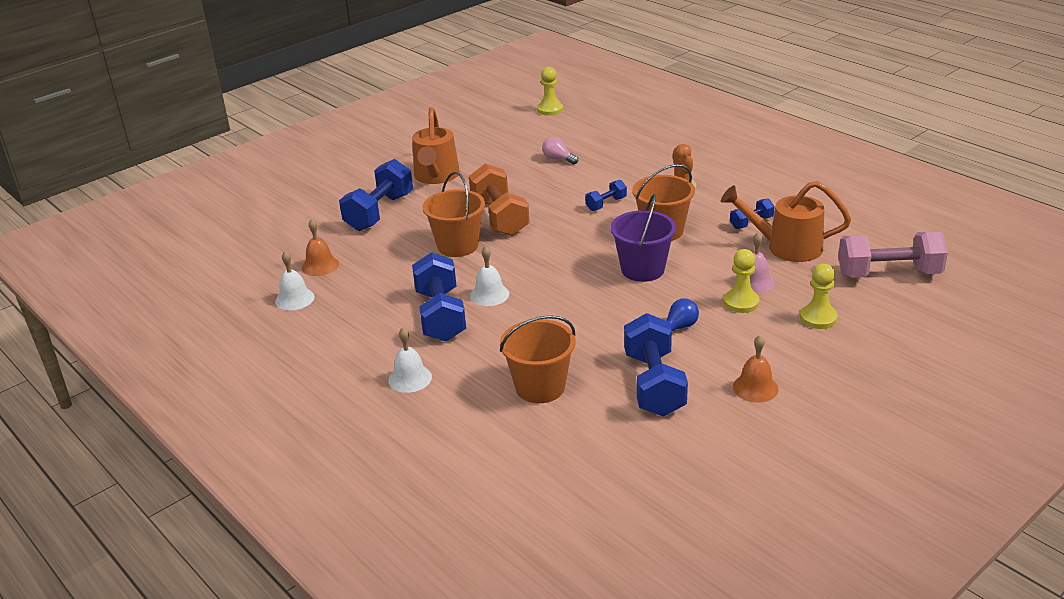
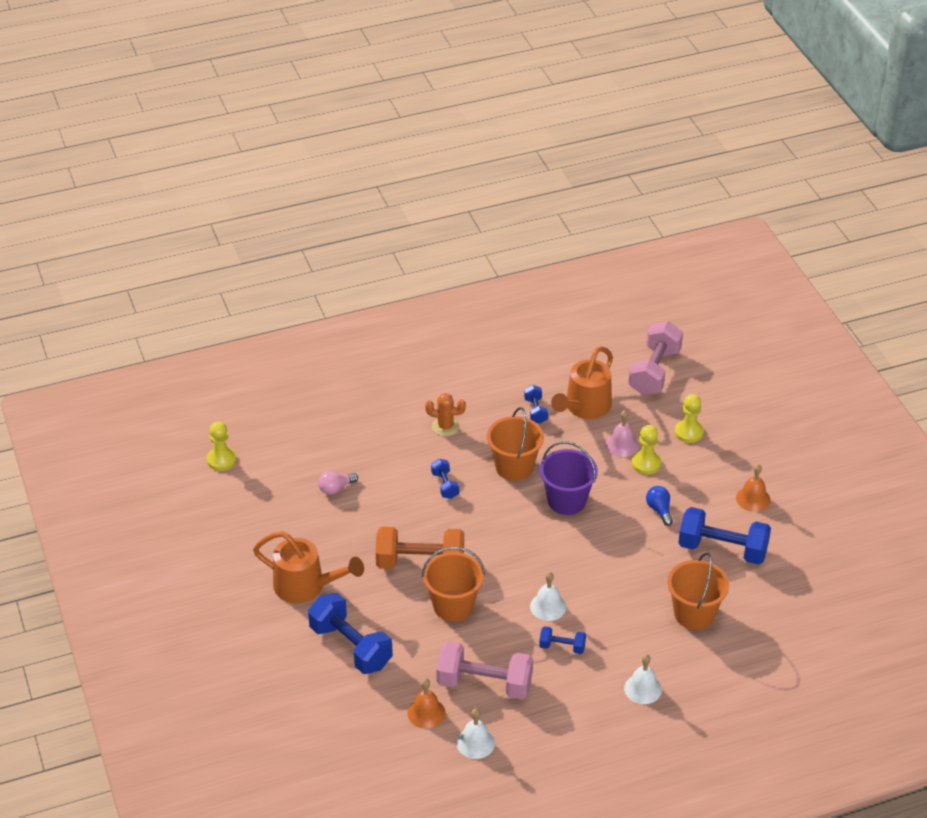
camera: 70 degrees left, 10 degrees up
(369, 285) = (484, 684): none -> pink dumbbell
(440, 315) = (562, 647): blue dumbbell -> blue dumbbell, size x0.50

